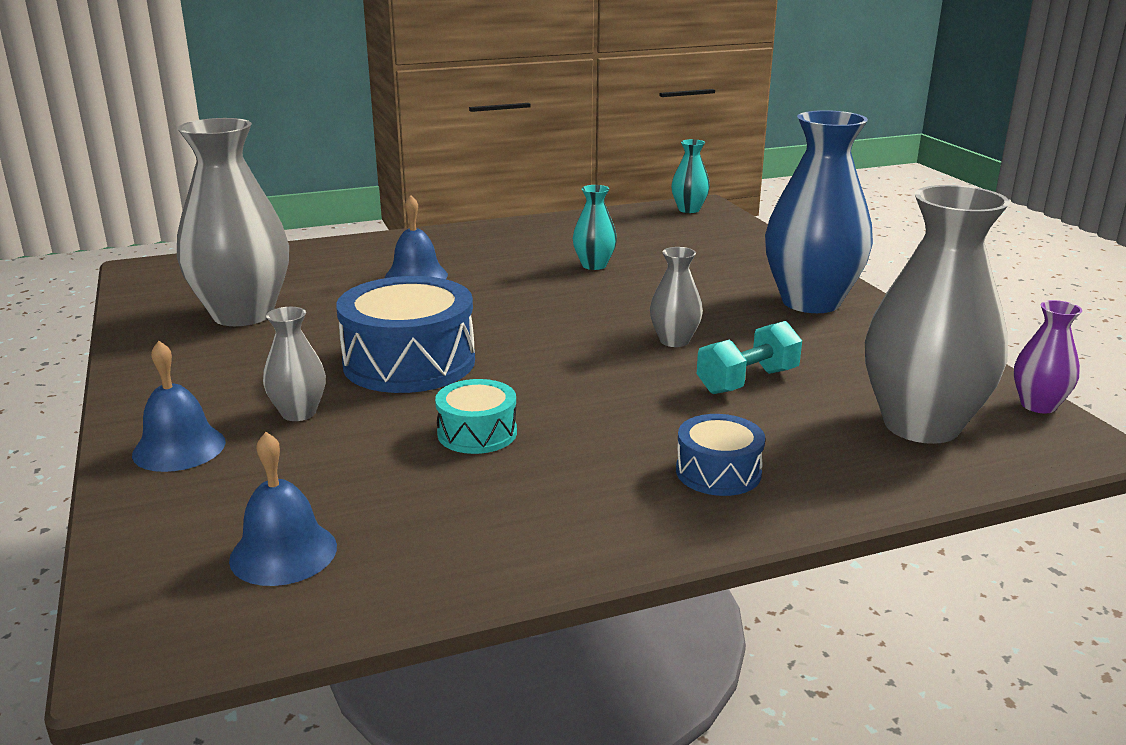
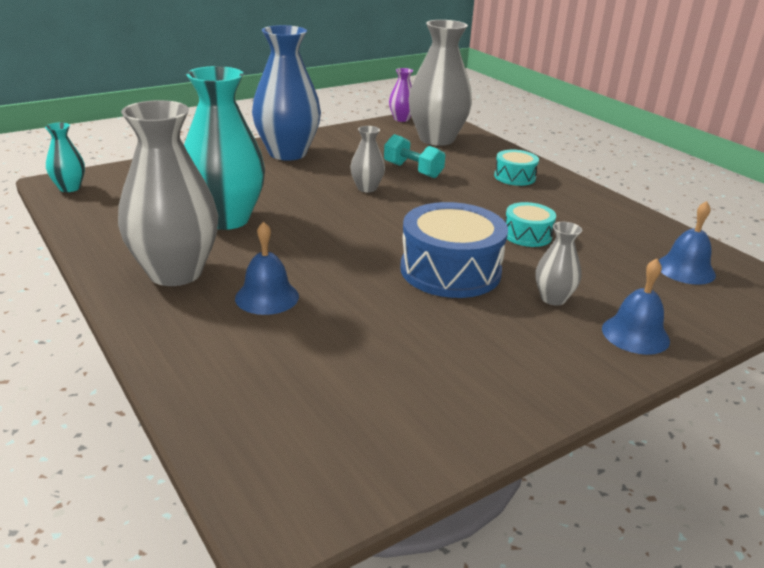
camera: 105 degrees left, 5 degrees up
(243, 314) = (399, 377): grey vase -> grey vase (175, 272)
(594, 265) = (226, 219): turquoise vase -> turquoise vase, size x2.13
(718, 472) = (514, 177): blue drum -> turquoise drum

